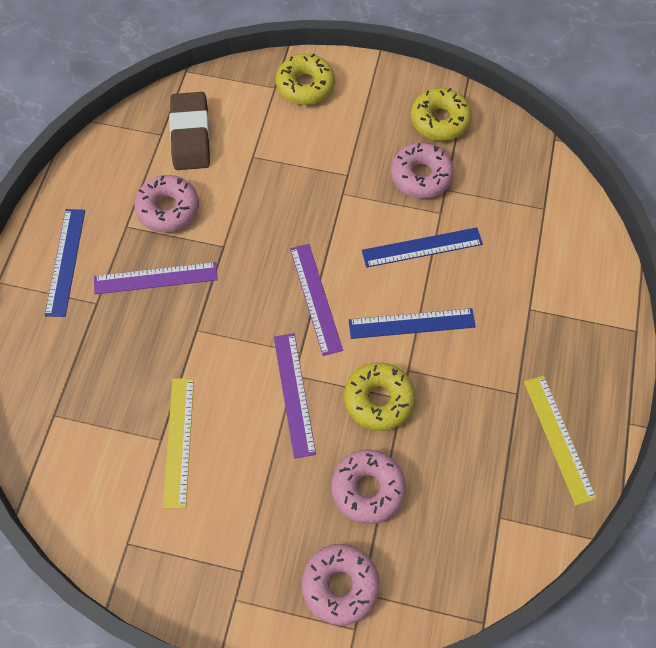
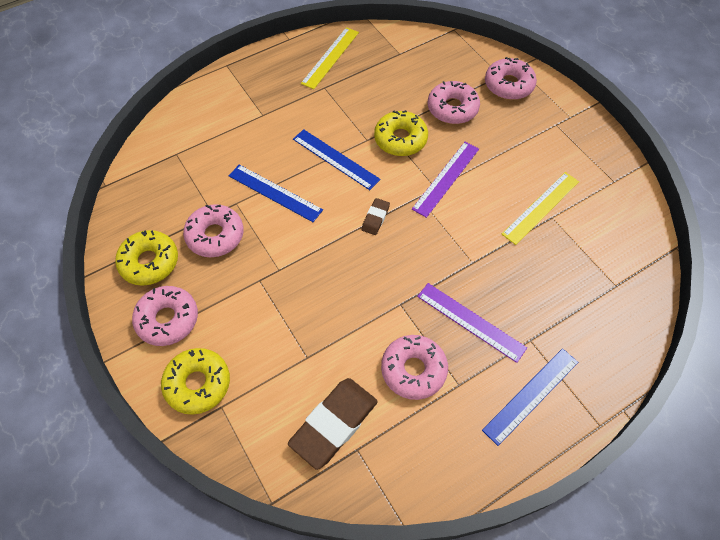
camera: 135 degrees left, 5 degrees down
(315, 298) = (375, 218): purple ruler -> brown eraser
(375, 101) = (167, 319): none -> pink donut

